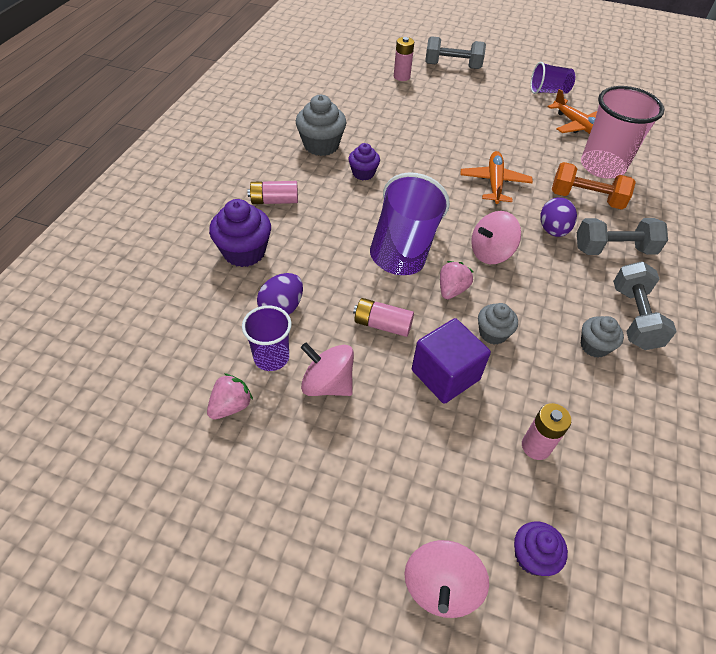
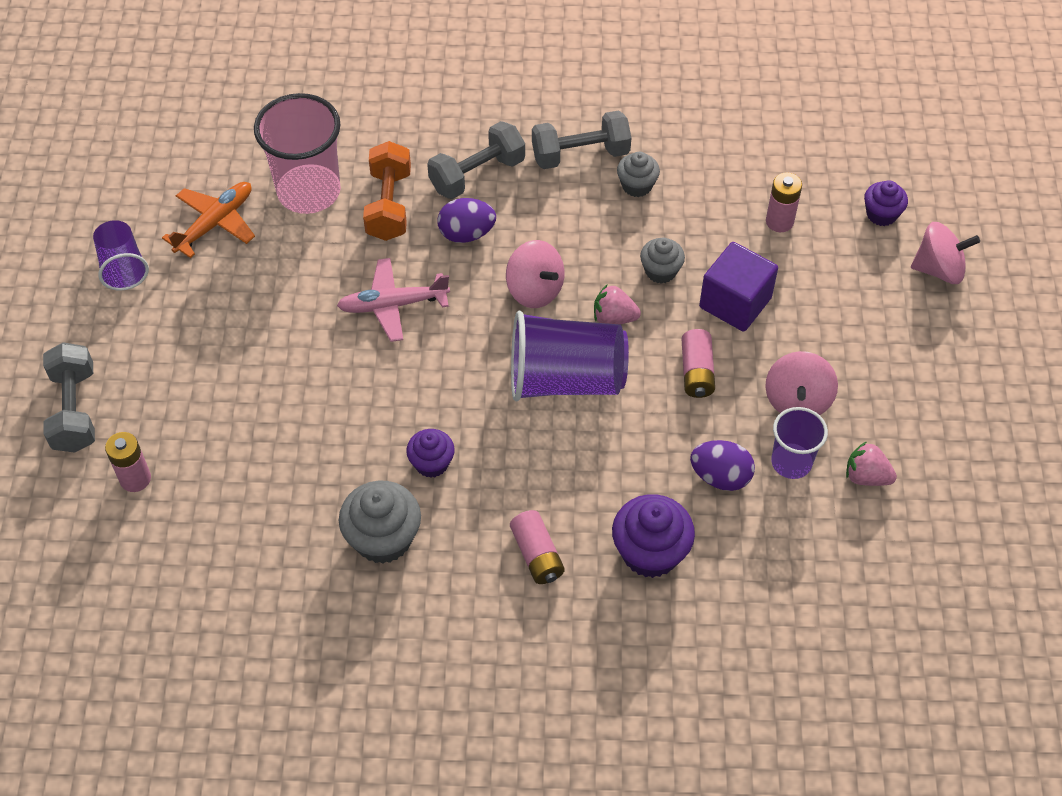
camera: 105 degrees left, 5 degrees up
(494, 183) = (393, 305): orange plane -> pink plane
(613, 249) = (477, 174): grey dumbbell -> grey dumbbell turned 75 degrees clockwise

